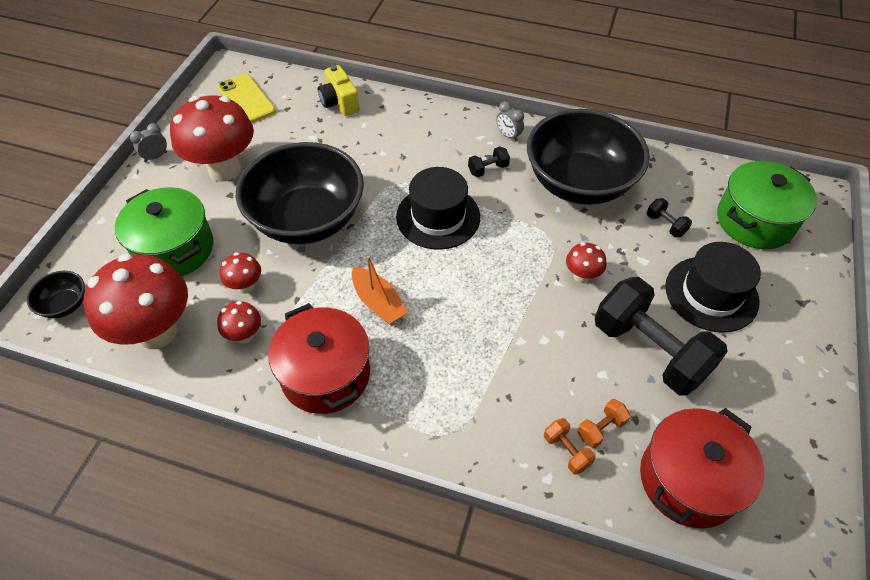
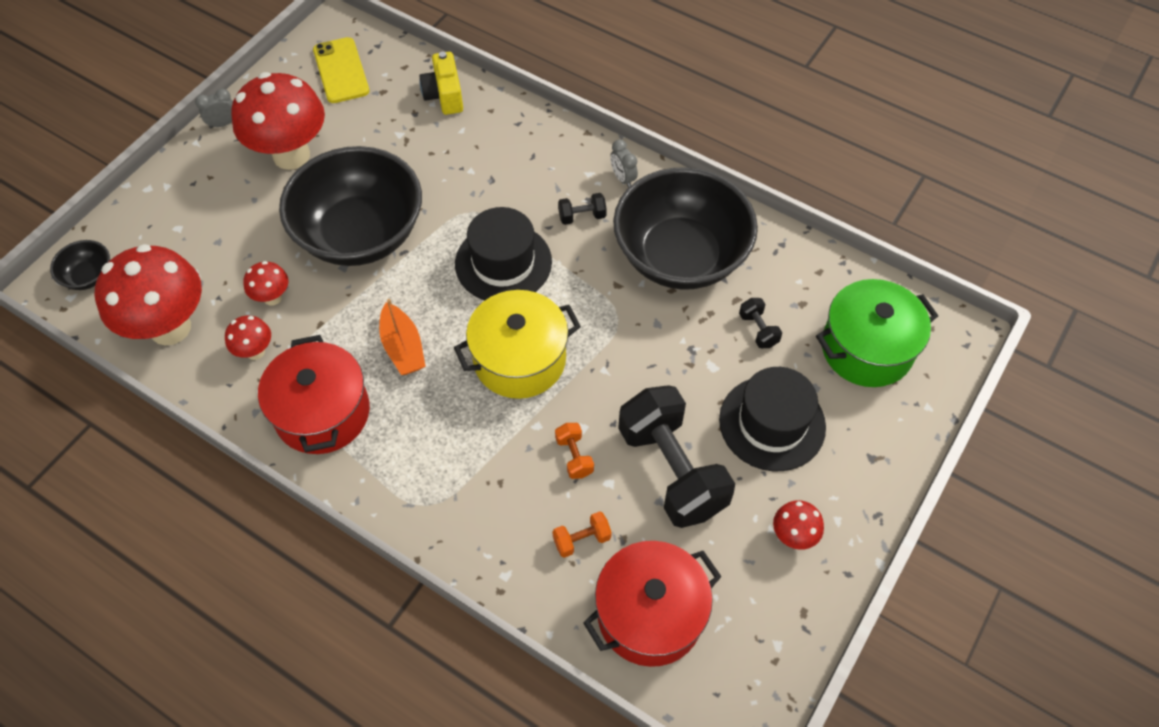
camera: 15 degrees right, 5 degrees up
(174, 249) = (212, 238): green pot -> none
(483, 290) = (519, 360): none -> yellow pot
(566, 451) = (536, 553): orange dumbbell -> orange dumbbell (574, 456)
(581, 276) = (634, 369): red mushroom -> red mushroom (793, 536)

